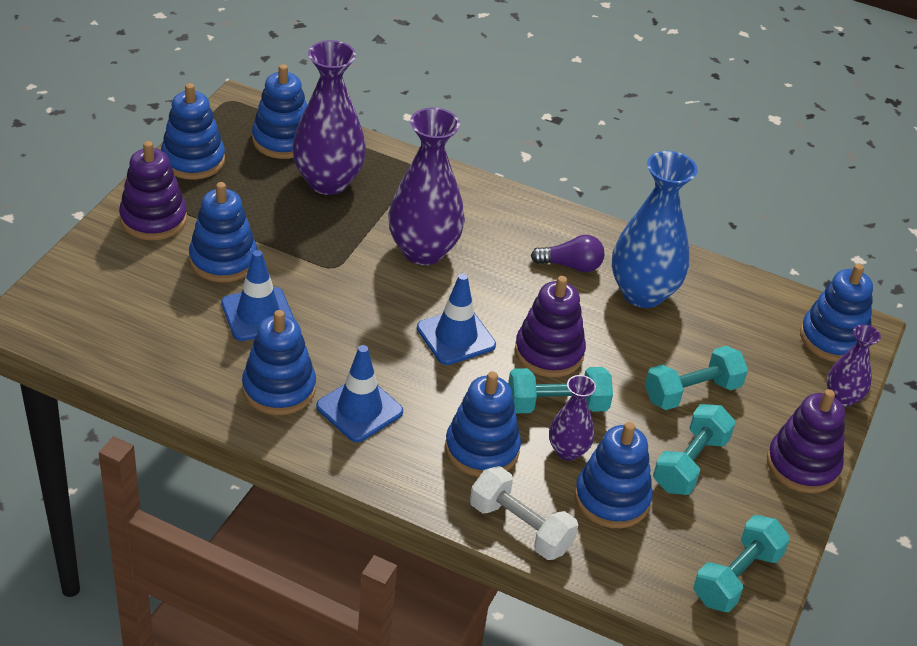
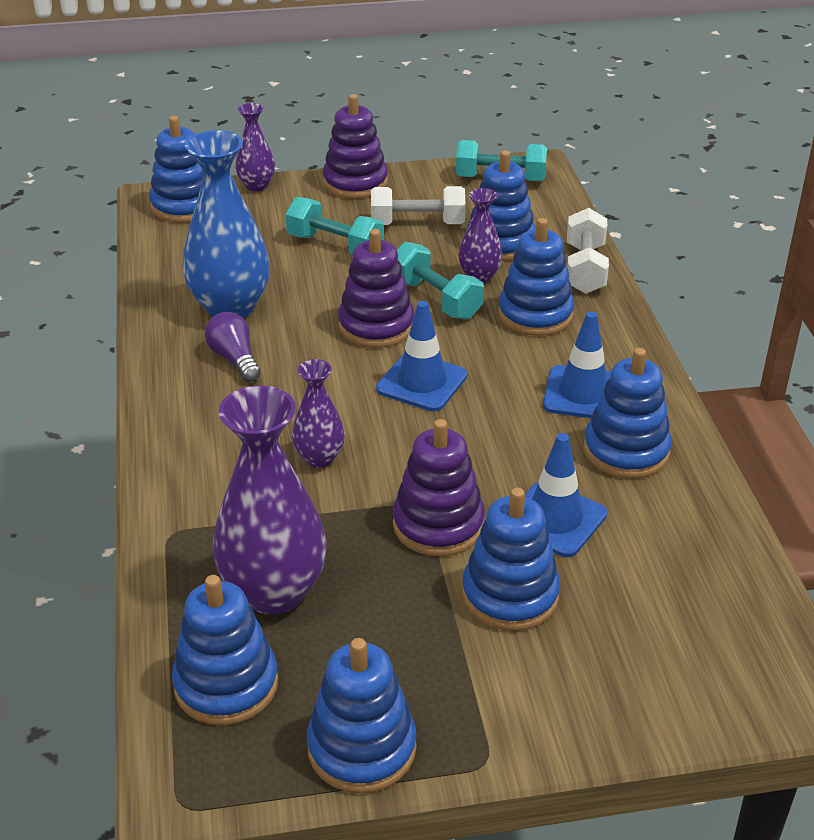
camera: 120 degrees left, 5 degrees down
(153, 219) = (516, 704): purple stacking toy -> purple stacking toy (438, 525)
(423, 251) = (319, 458): purple vase -> purple vase, size x0.53
(690, 463) = (417, 224): turquoise dumbbell -> white dumbbell

